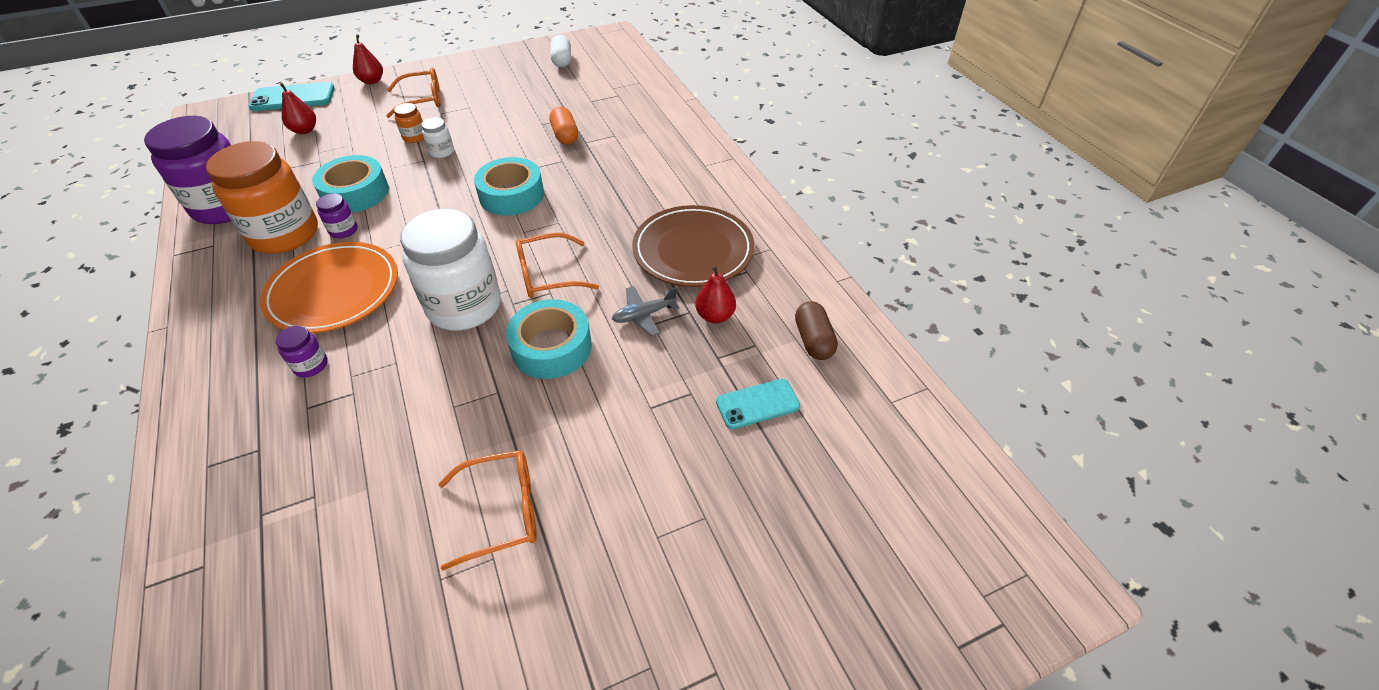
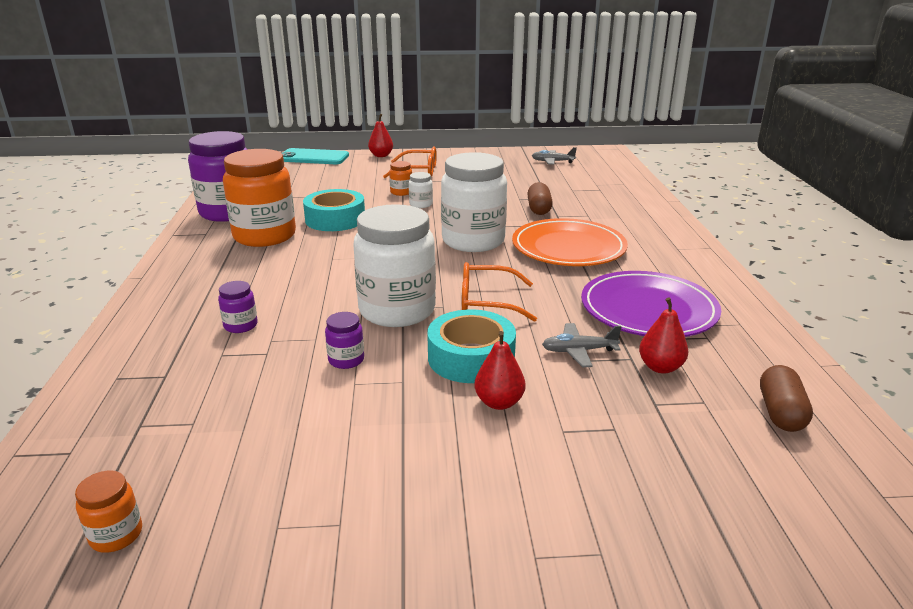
camera: 20 degrees right, 20 degrees down
(296, 635) = (116, 535): none -> orange jar
(304, 130) = (313, 177): red pear -> red pear (499, 402)
(334, 291) = (286, 279): orange plate -> orange plate (568, 248)
(343, 230) = (314, 241): purple jar -> purple jar (346, 360)
(502, 511) = (367, 484): orange glasses -> none
(512, 195) = (473, 241): turquoise tape -> white jar
(562, 60) = (552, 162): white capsule -> grey plane
(565, 135) = (539, 209): orange capsule -> brown capsule
(693, 250) = (648, 310): brown plate -> purple plate
(757, 404) = (696, 457): turquoise phone -> none

